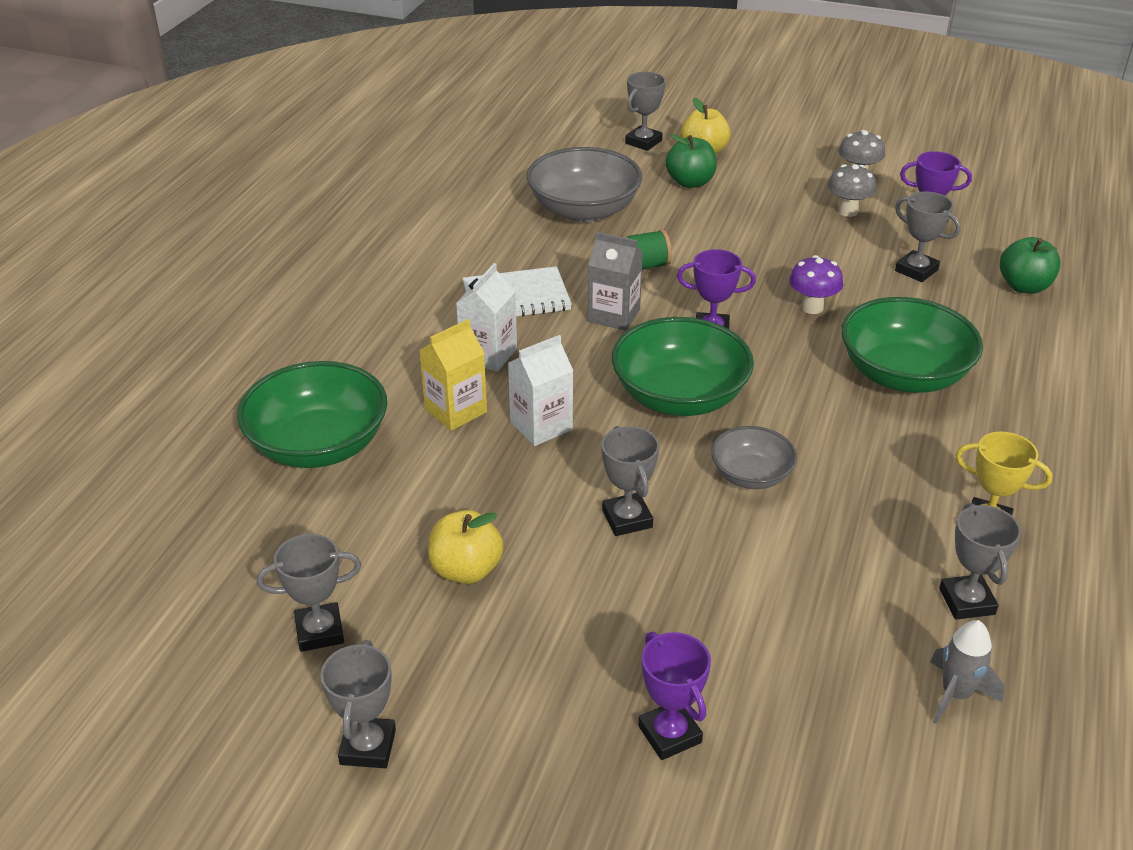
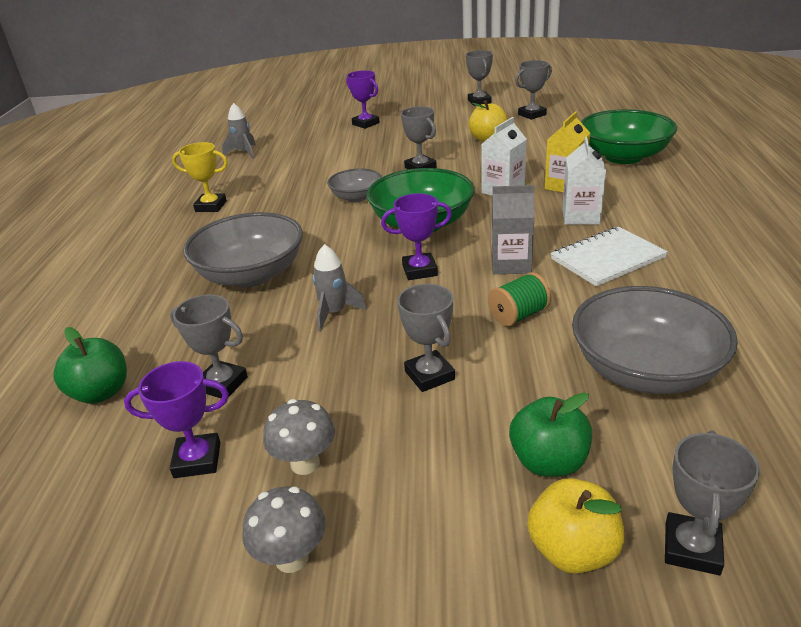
camera: 165 degrees right, 5 degrees down
(812, 307) = (334, 313): purple mushroom -> grey rocket
(903, 374) = (251, 275): green bowl -> grey bowl
(966, 601) = (231, 178): grey trophy -> grey trophy (429, 375)

